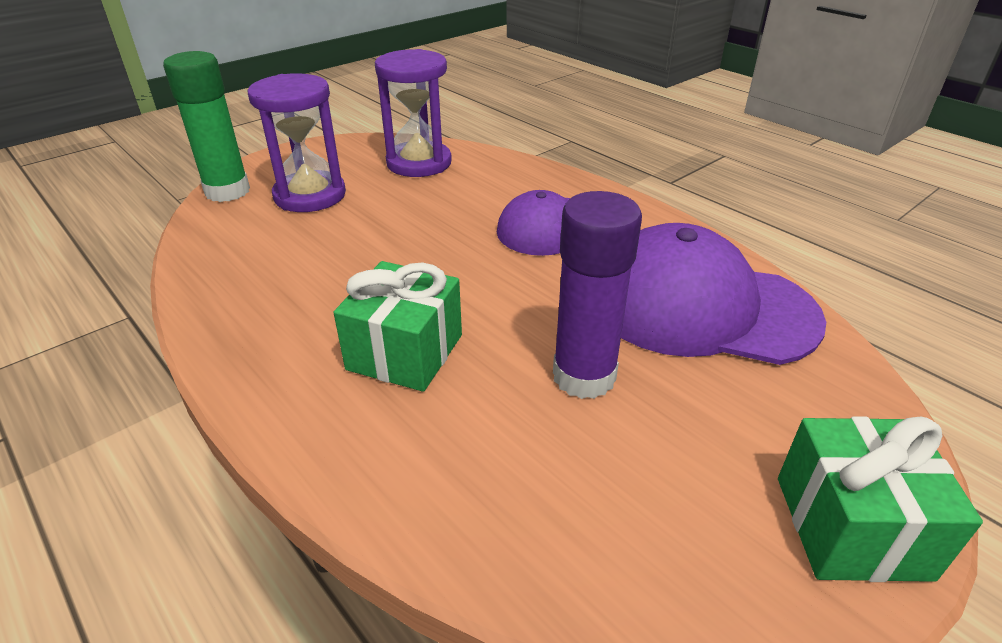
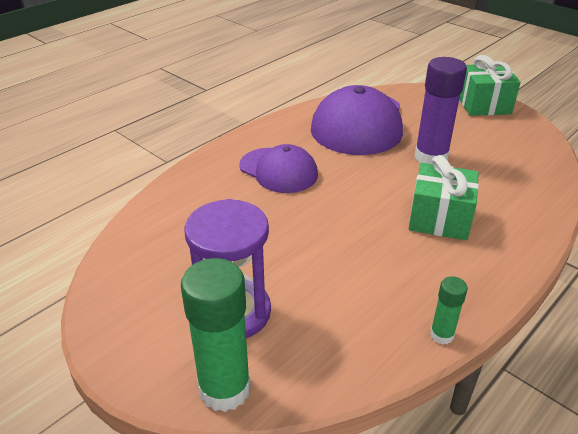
camera: 95 degrees left, 0 degrees up
(197, 312) = (441, 335): none -> green glue stick
(419, 163) = (163, 246): purple hourglass -> none

